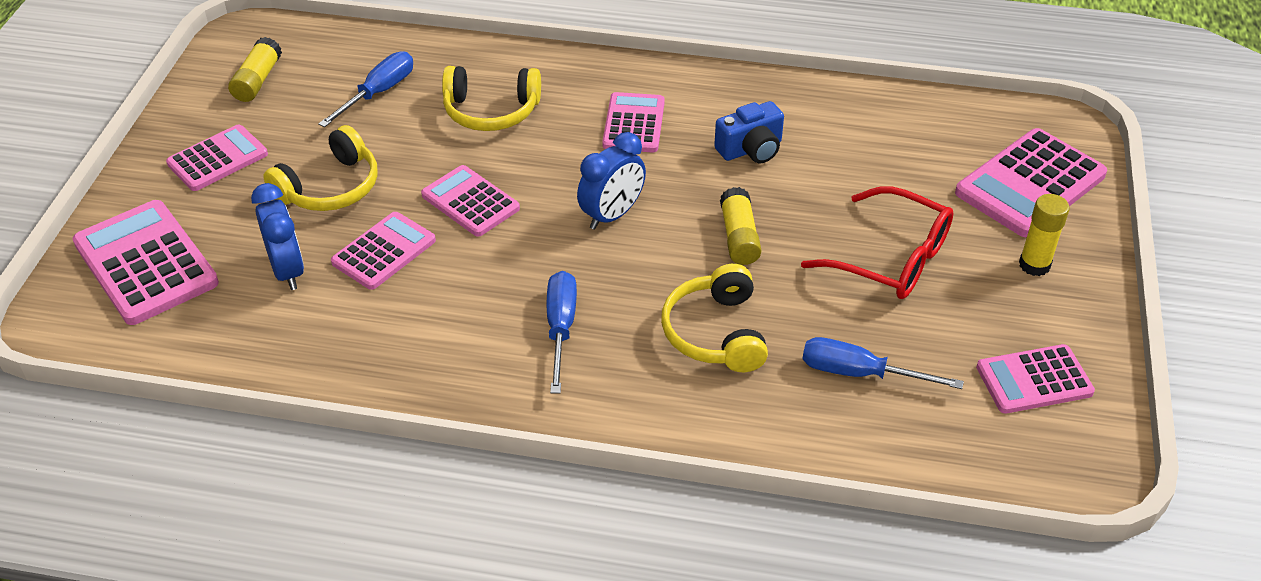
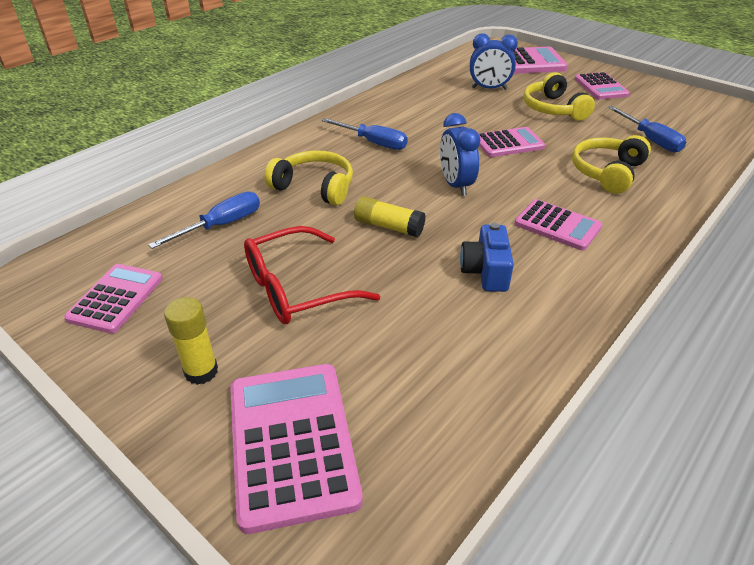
camera: 120 degrees right, 5 degrees down
(257, 80) = (681, 108): yellow glue stick -> none
(384, 251) = (483, 112): pink calculator -> none

